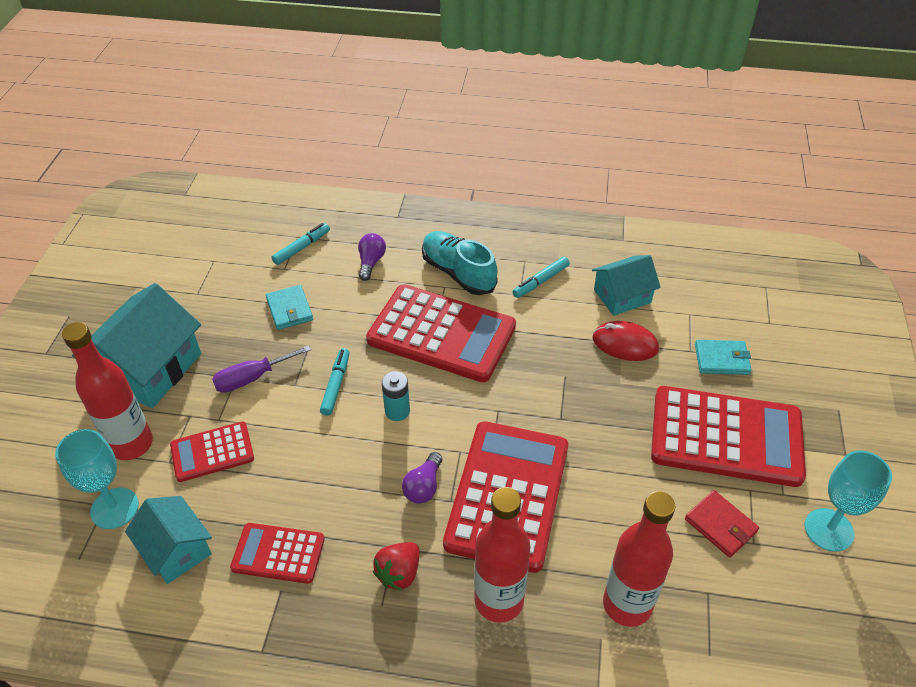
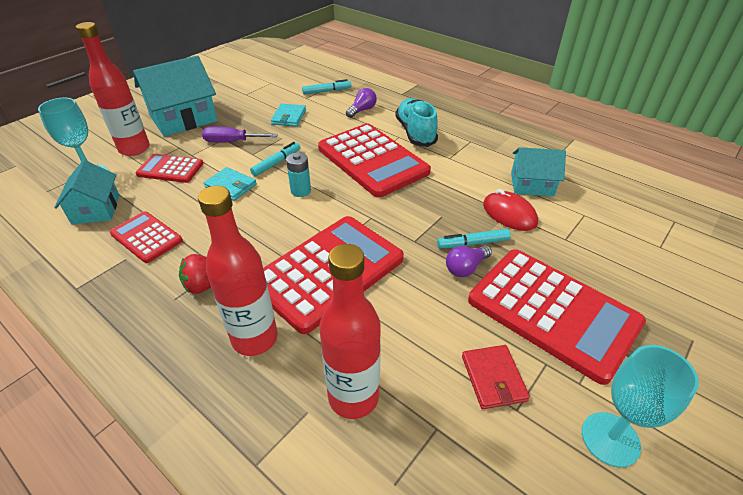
camera: 30 degrees right, 5 degrees down
(423, 486) = (274, 240): purple light bulb -> purple light bulb (466, 268)
(541, 281) = (472, 155): turquoise marker -> turquoise marker (473, 243)
(722, 359) = (591, 255): turquoise wallet -> turquoise wallet (231, 186)

